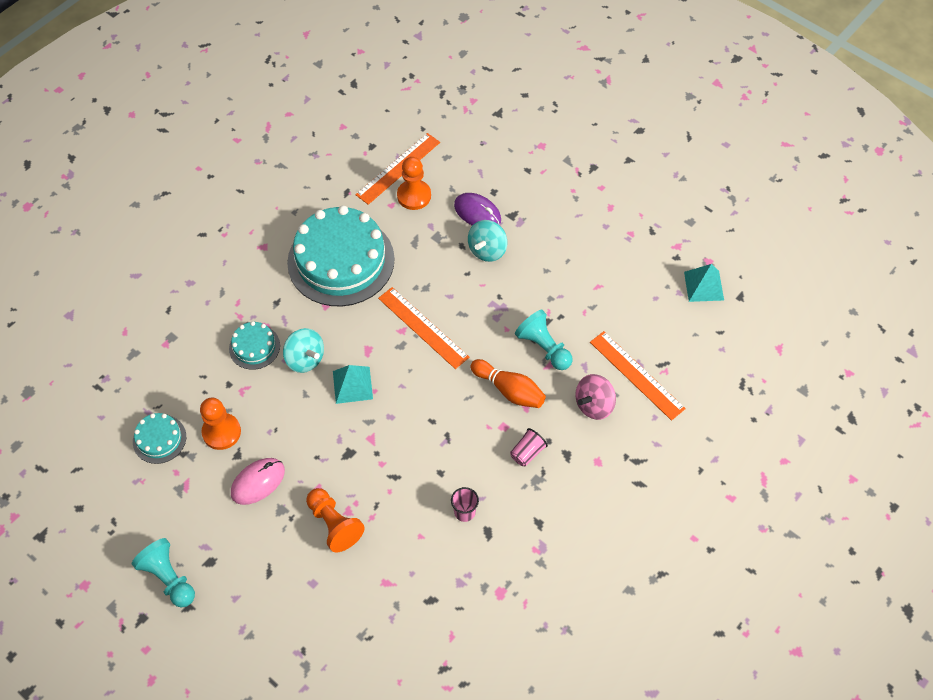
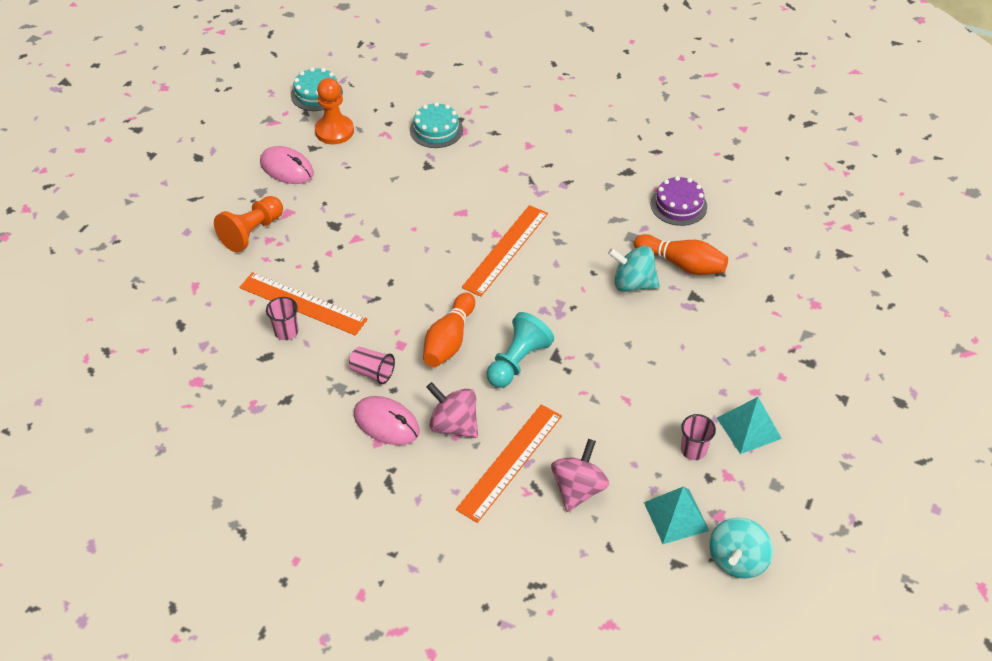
camera: 75 degrees right, 10 degrees down
(169, 578) = (178, 135): turquoise pawn -> none
(305, 359) = (434, 168): turquoise spinning top -> turquoise spinning top (737, 560)
(341, 261) = (565, 167): turquoise cake -> none
(352, 385) = (415, 210): turquoise pyramid -> turquoise pyramid (749, 428)
(398, 168) = (710, 184): orange ruler -> orange ruler (302, 303)
(414, 196) = (678, 205): orange pawn -> purple cake
(477, 213) = (682, 264): purple mouse -> orange bowling pin
(581, 452) = (386, 423): none -> pink mouse
(652, 259) = (693, 450): none -> pink cup
(669, 338) = (578, 489): none -> pink spinning top

